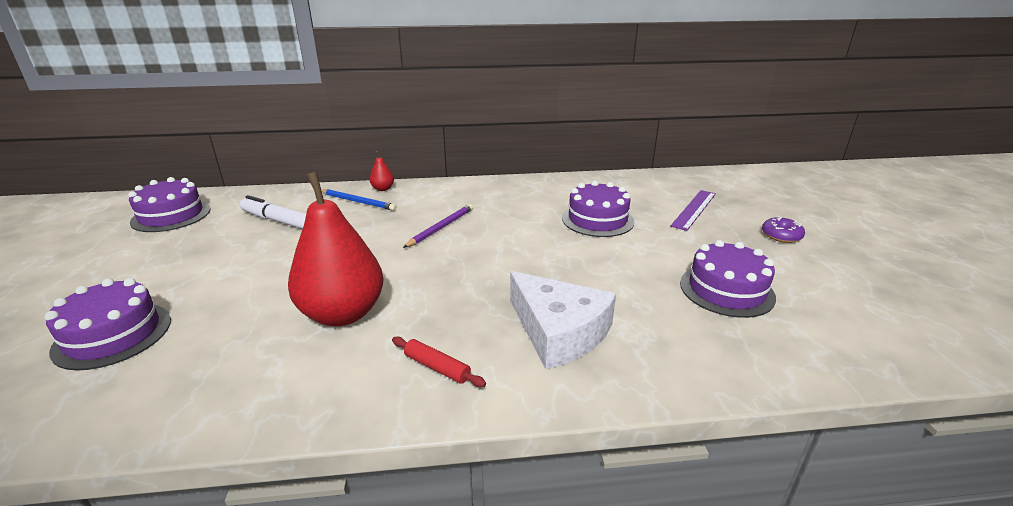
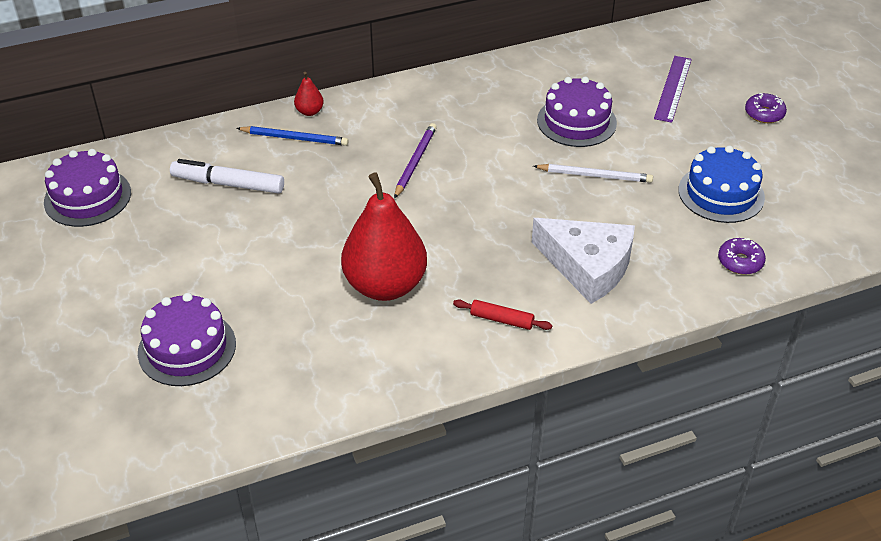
camera: 15 degrees left, 15 degrees up
(598, 258) = (595, 175): none -> white pencil
(726, 290) = (721, 193): purple cake -> blue cake
(739, 357) = (740, 262): none -> purple donut

